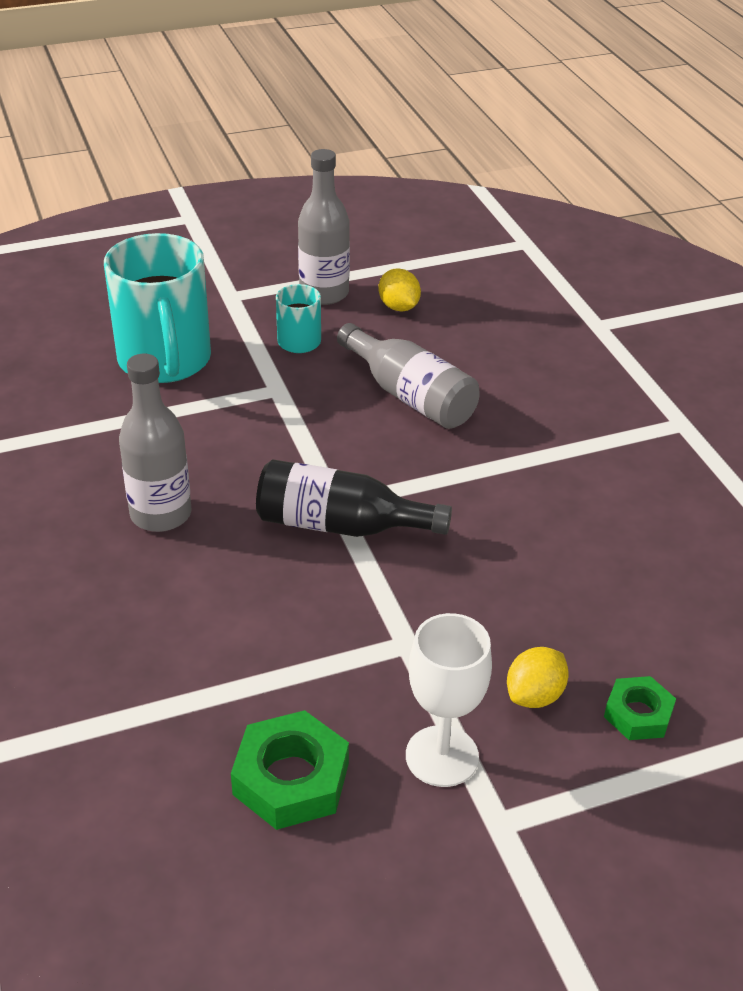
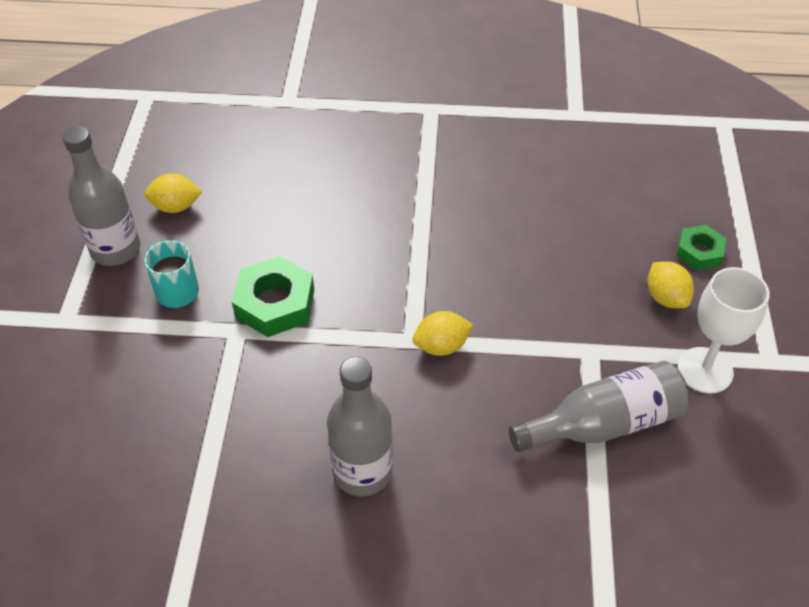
camera: 65 degrees left, 10 degrees up
(165, 361) = (134, 404): turquoise mug -> none
(291, 779) = (700, 469): green nut -> green nut (275, 303)
(341, 525) = (441, 346): black bottle -> yellow lemon
(410, 395) = (304, 244): grey bottle -> grey bottle (603, 424)

